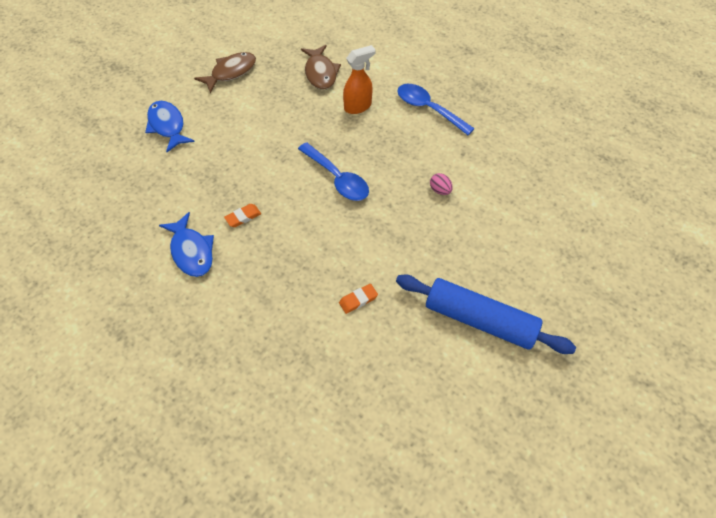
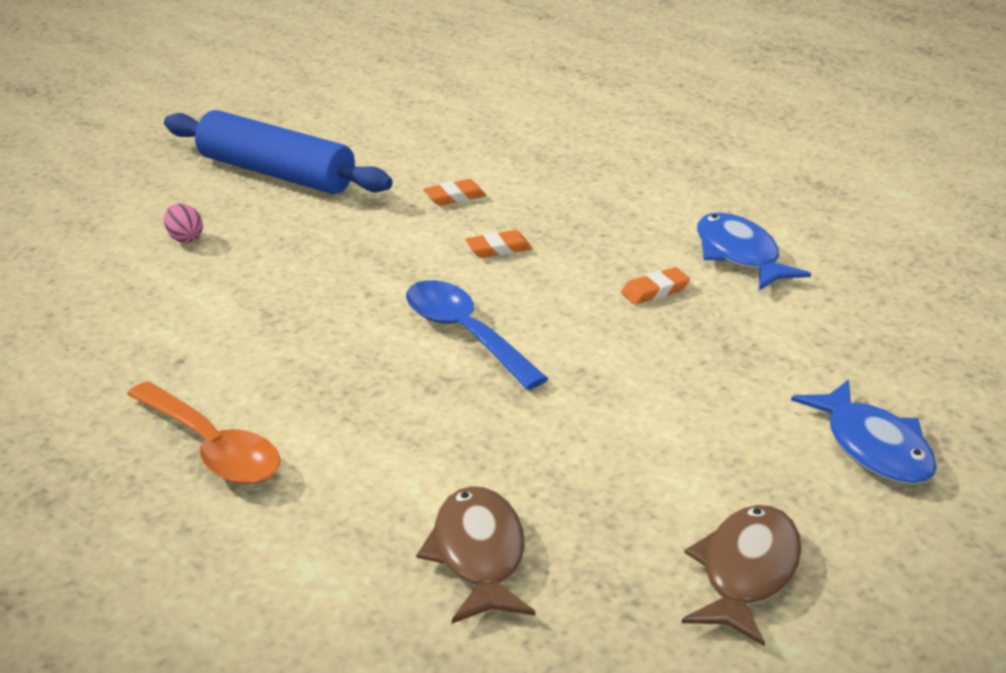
camera: 175 degrees left, 25 degrees down
(231, 72) = (746, 573): brown fish -> brown fish turned 150 degrees clockwise
(327, 247) = (498, 248): none -> orange eraser
(358, 106) = (390, 463): orange spray bottle -> none
(428, 109) = (212, 448): blue spoon -> orange spoon
(440, 190) = (261, 307): pink egg -> pink egg (185, 238)

